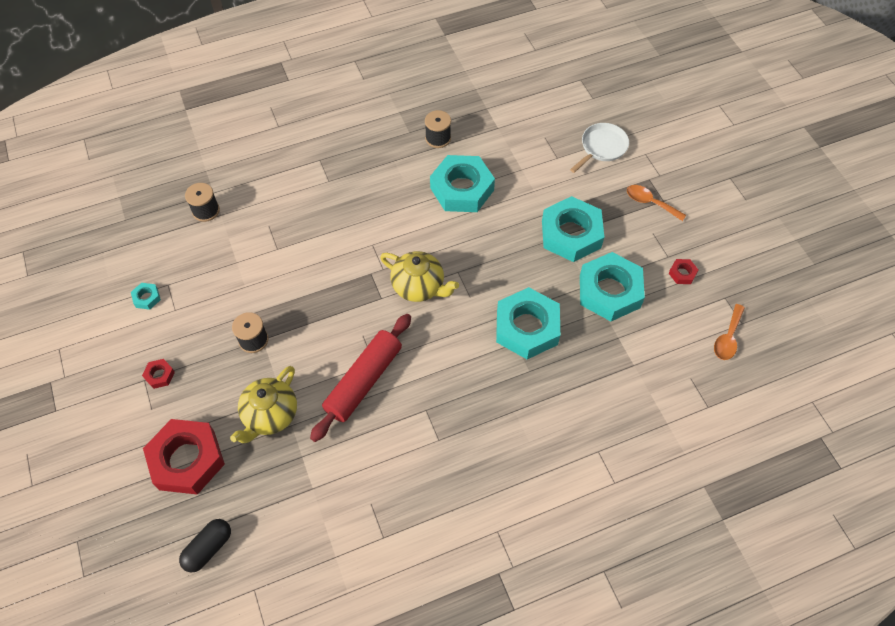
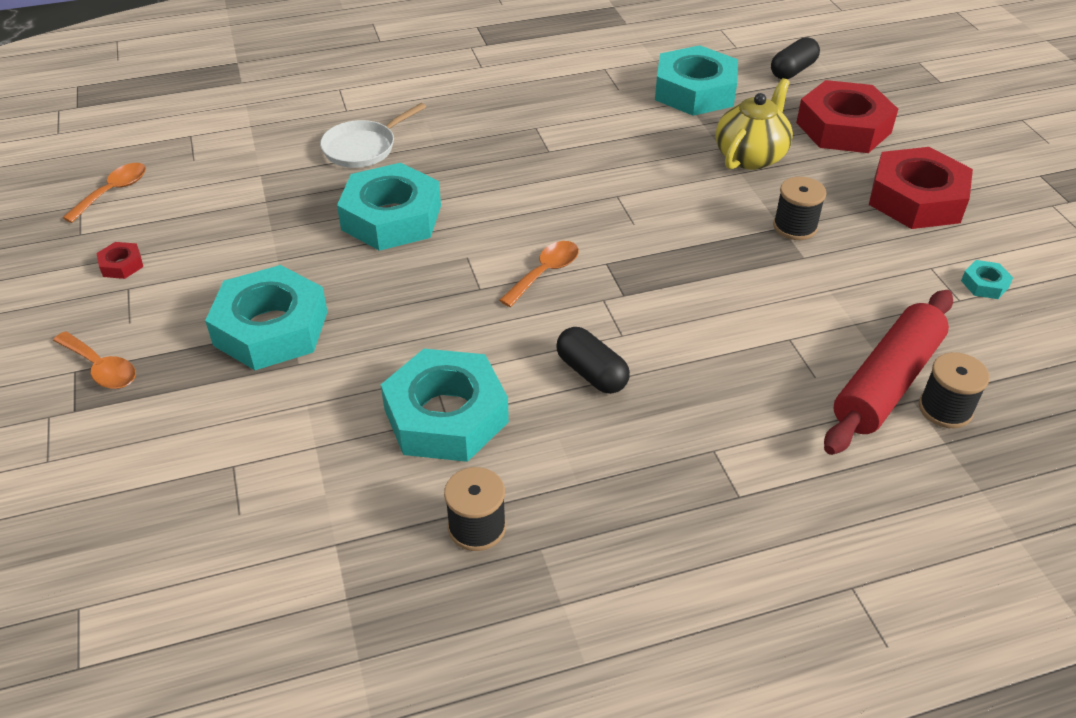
camera: 175 degrees left, 15 degrees down
(159, 375) = (916, 199): red nut -> red nut, size x2.43
(363, 381) = (630, 179): red rolling pin -> red rolling pin (887, 383)
(389, 218) = (591, 373): none -> black capsule
(419, 287) = (545, 273): yellow teapot -> orange spoon
(601, 147) = (129, 480): white pan -> white pan (363, 148)
(609, 291) = (249, 250): turquoise nut -> turquoise nut (695, 91)

